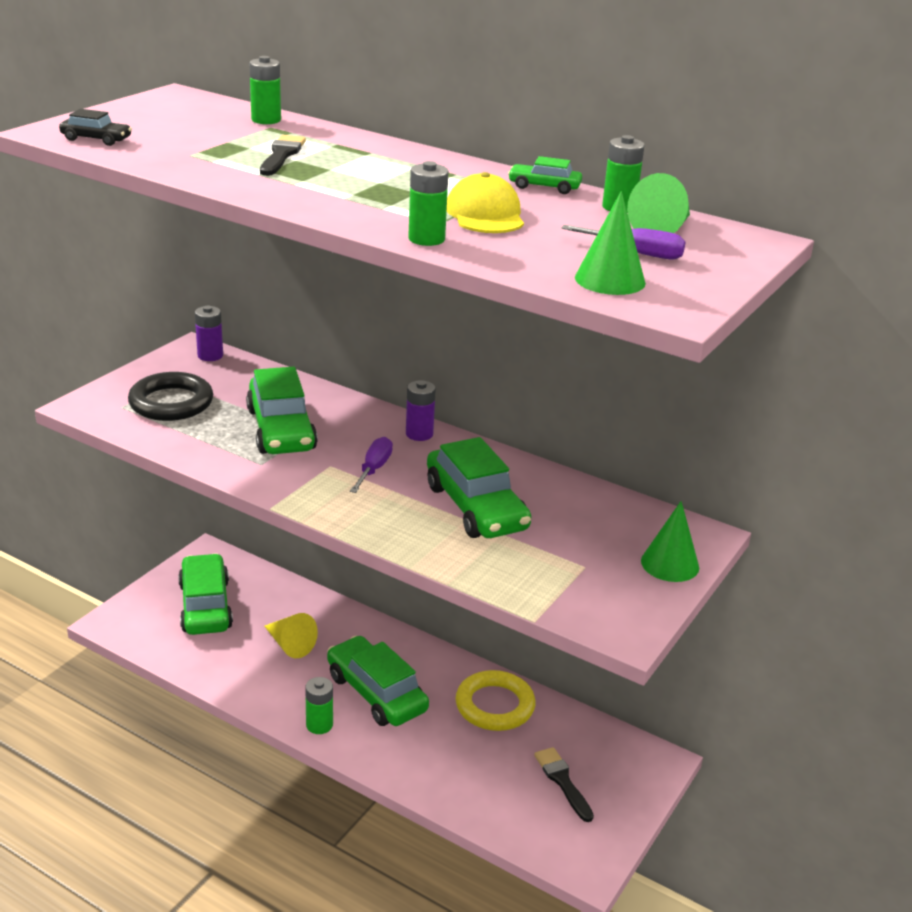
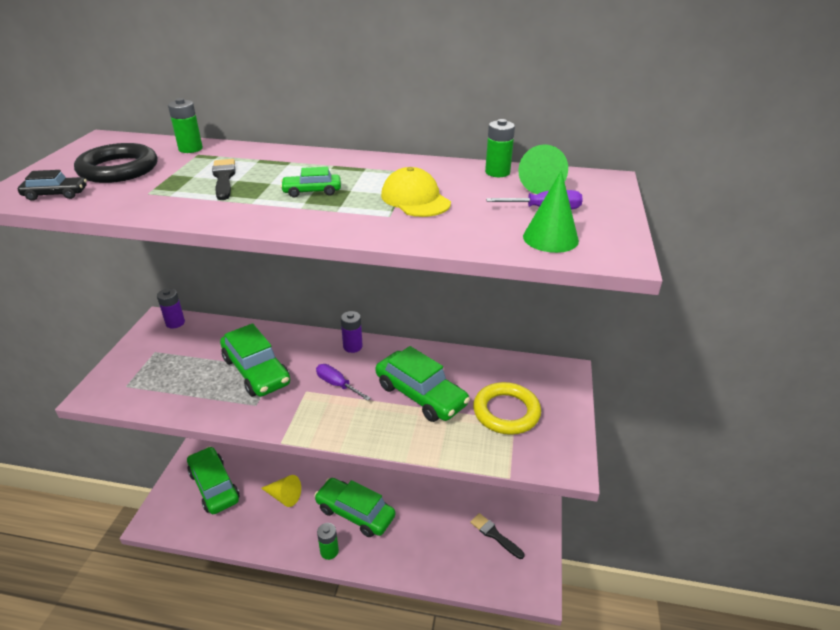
camera: 20 degrees left, 5 degrees up
(171, 403) = (163, 371): black ring -> black ring (118, 169)
(374, 469) = (337, 384): purple screwdriver -> purple screwdriver turned 45 degrees counterclockwise
(426, 239) = (392, 233): green battery -> none
(494, 705) = (431, 495): yellow ring -> yellow ring (506, 412)
(544, 187) = (434, 166): green car -> green car (312, 191)
(670, 564) = (562, 400): green cone -> none

